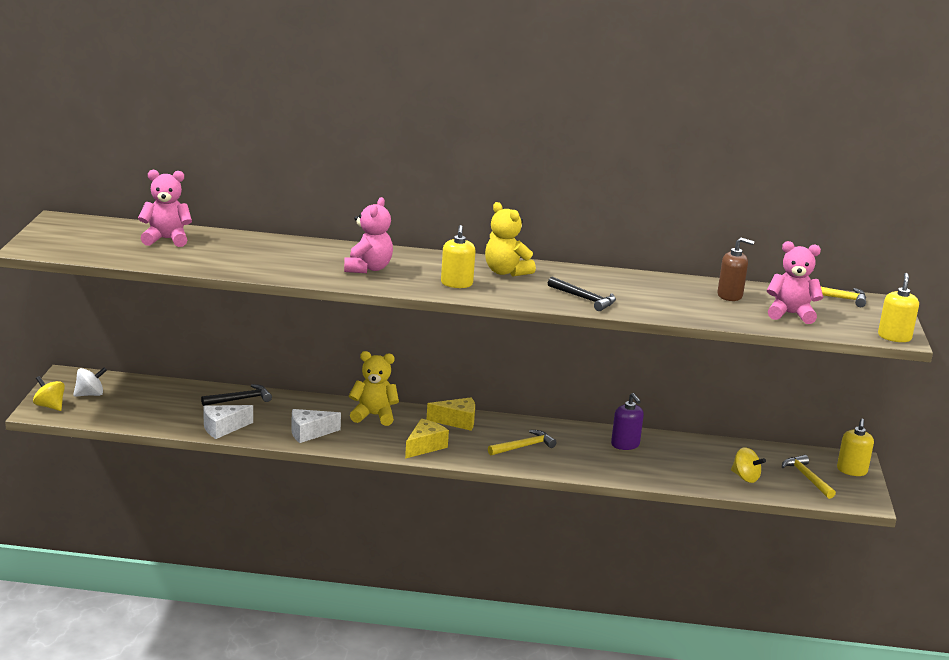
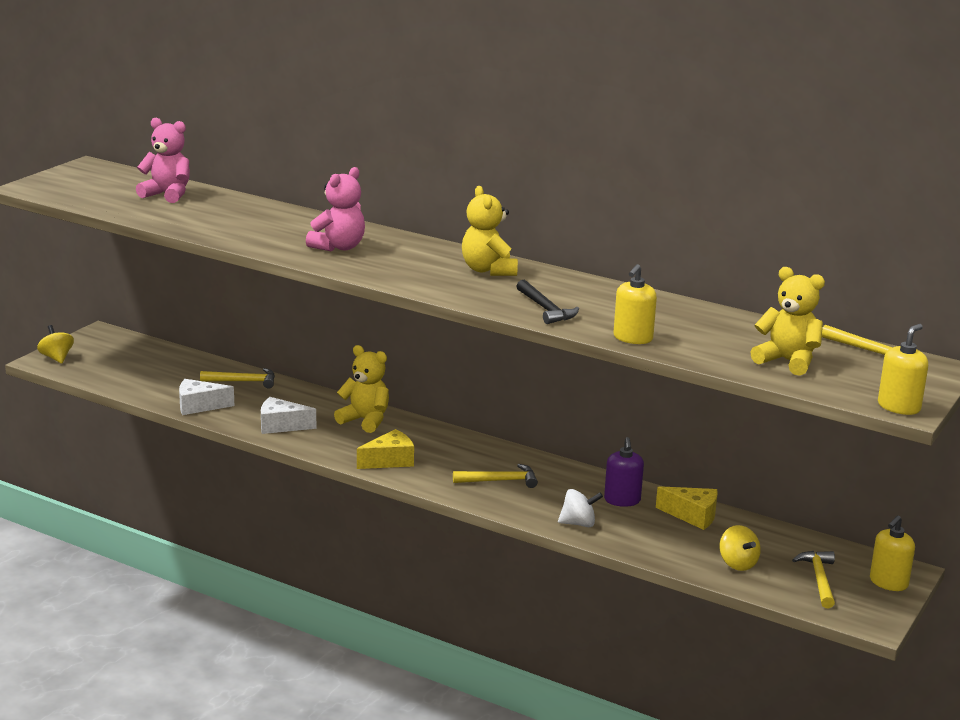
camera: 25 degrees right, 0 degrees up
(90, 394) = (104, 353): white spinning top -> white spinning top (578, 523)
(240, 399) = (243, 381): black hammer -> yellow hammer
(456, 284) = (417, 274): yellow soap dispenser -> yellow soap dispenser (632, 338)
(457, 421) = (450, 442): yellow cheese -> yellow cheese (692, 516)
(730, 296) = (733, 331): brown soap dispenser -> none
(790, 314) = (787, 361): pink teddy bear -> yellow teddy bear

